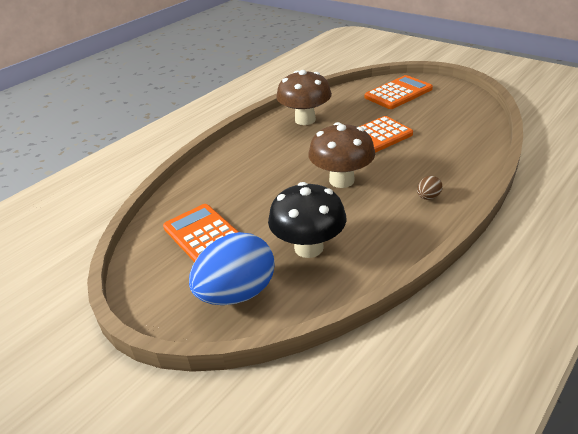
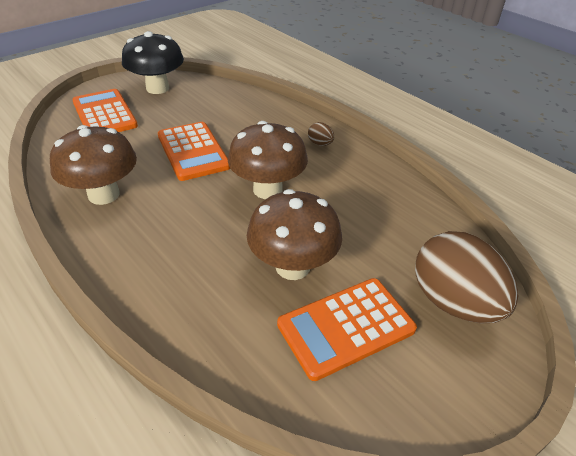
camera: 85 degrees left, 5 degrees up
(237, 293) = (453, 302): blue egg -> brown egg
(258, 206) = (292, 266): none -> brown mushroom
(308, 248) = (382, 234): black mushroom -> black mushroom (157, 88)

